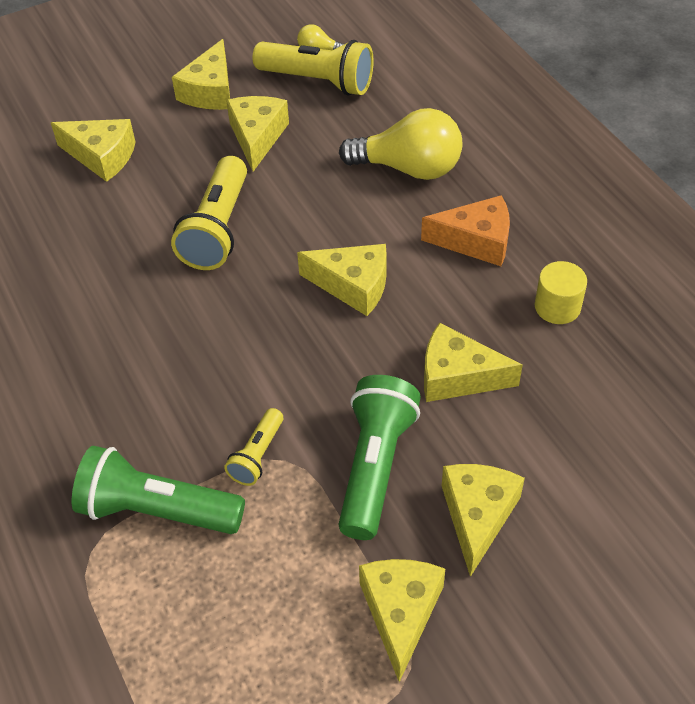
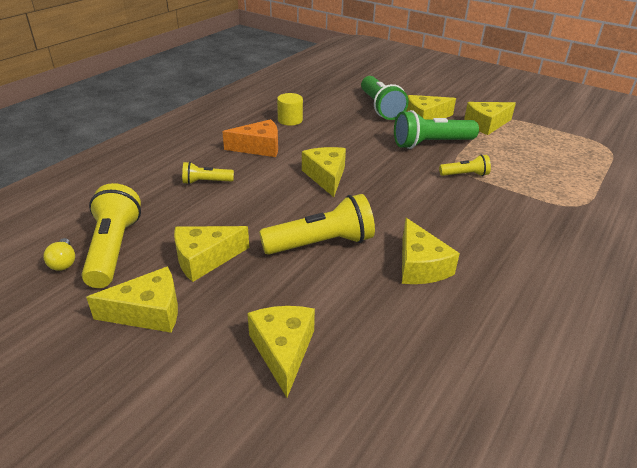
camera: 120 degrees left, 15 degrees down
(157, 510) = (530, 194): green flashlight -> green flashlight (380, 108)
(409, 168) = (206, 182): yellow light bulb -> yellow flashlight
(457, 376) = (358, 135): yellow cheese -> yellow cheese (420, 266)
(476, 241) = (259, 147): orange cheese -> orange cheese turned 105 degrees clockwise

